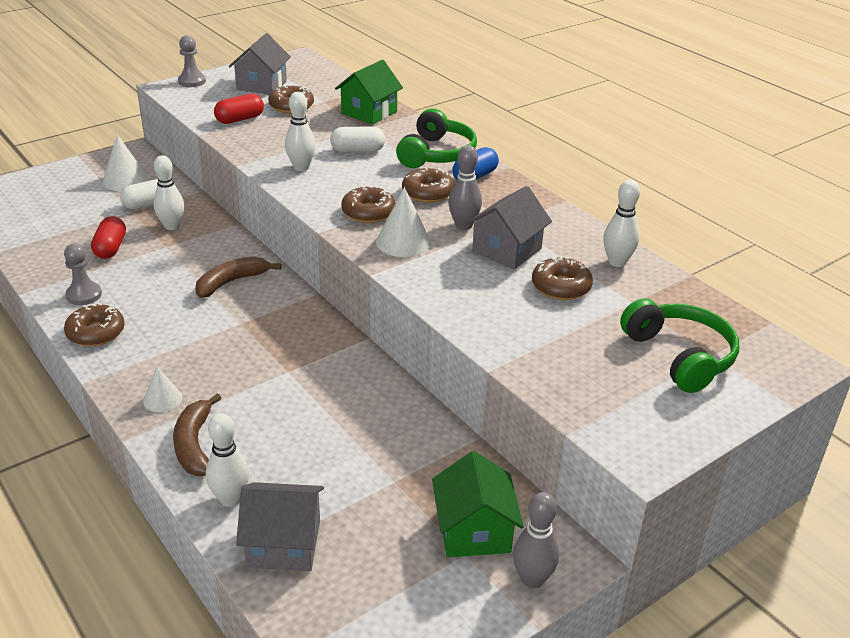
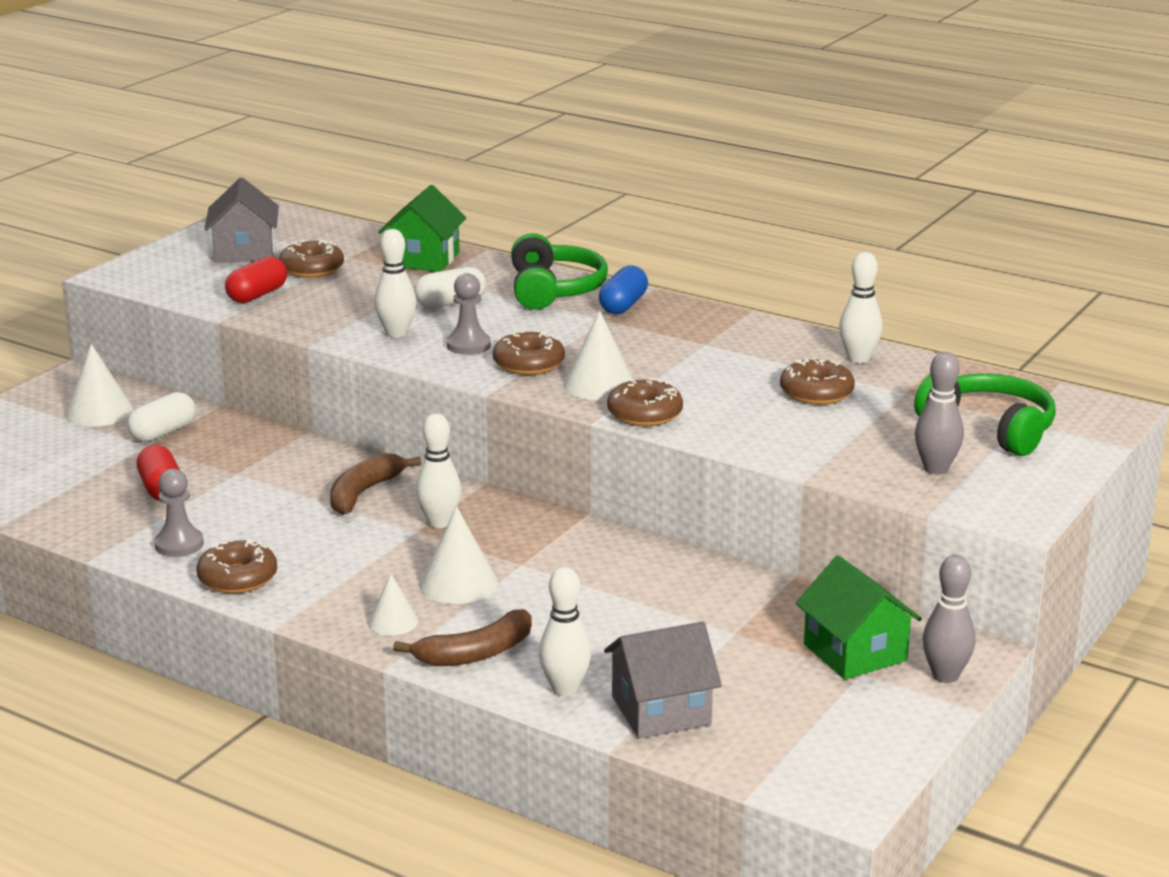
camera: 20 degrees left, 10 degrees down
(172, 226) = (222, 450): white bowling pin -> white bowling pin (439, 523)
(192, 81) = (140, 262): grey pawn -> grey pawn (468, 345)
(195, 445) = (475, 653): brown banana -> brown banana turned 90 degrees counterclockwise
(232, 377) = (459, 583): none -> white cone
(427, 193) = (581, 331): brown donut -> brown donut (644, 414)
(463, 225) = (655, 356): grey bowling pin -> grey bowling pin (936, 469)
(507, 250) = (726, 370): grey house -> none

